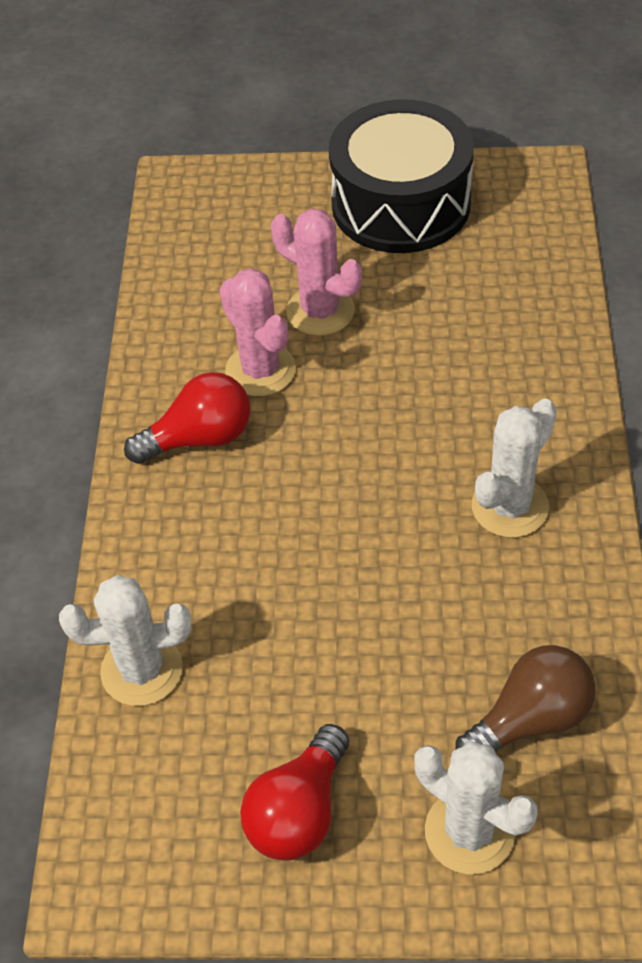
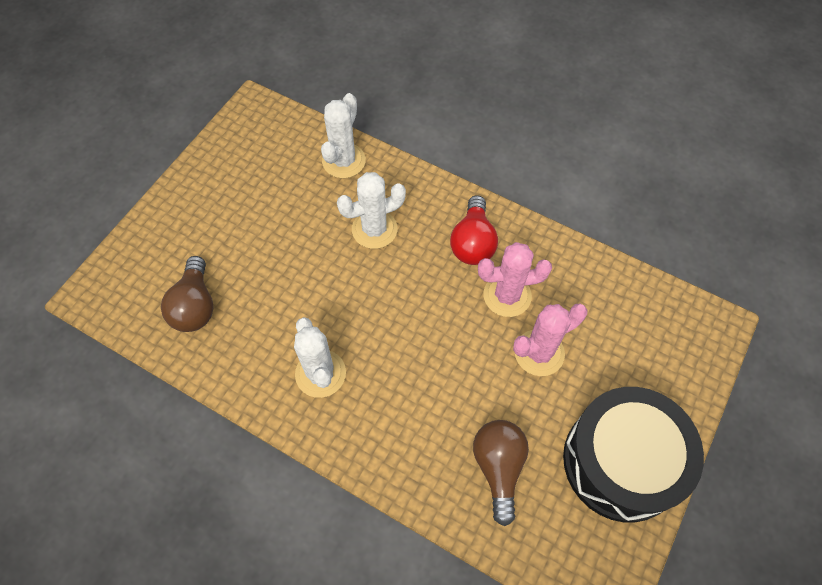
camera: 115 degrees right, 10 degrees up
(299, 811) = (228, 190): red light bulb -> none
(469, 832) = (166, 249): white cactus -> white cactus (374, 229)
(487, 292) = (498, 468): none -> brown light bulb

